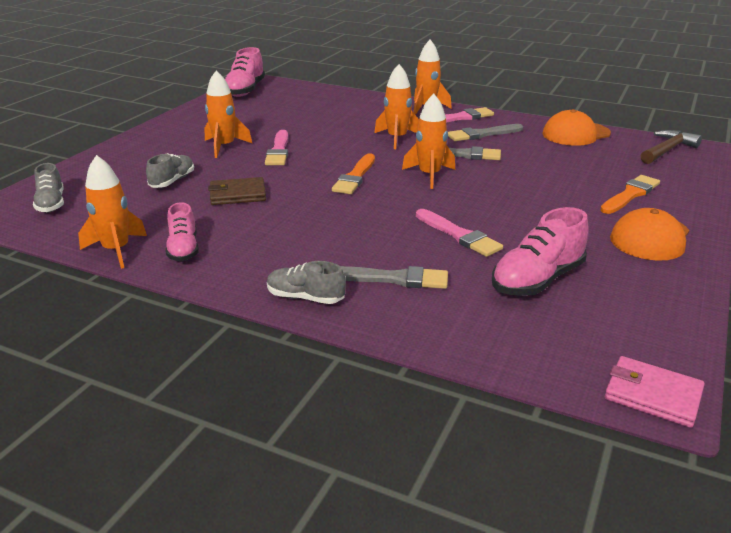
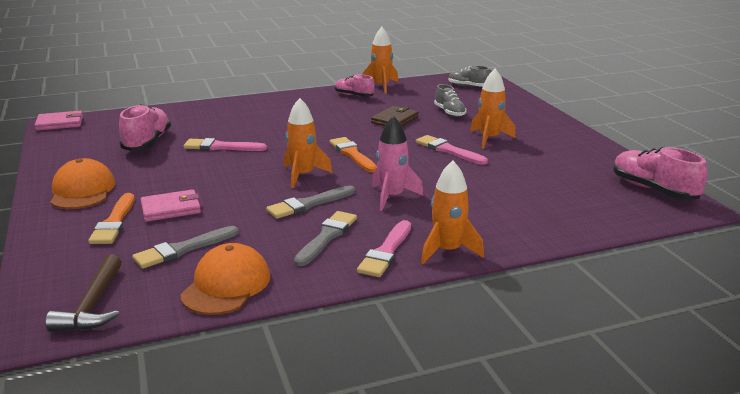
camera: 135 degrees right, 5 degrees down
(305, 297) = (258, 101): grey shoe -> none
(394, 279) = (228, 119): grey brush -> grey brush (183, 249)
(397, 138) = (392, 197): orange rocket -> pink rocket
(573, 188) = (171, 209): none -> pink wallet

